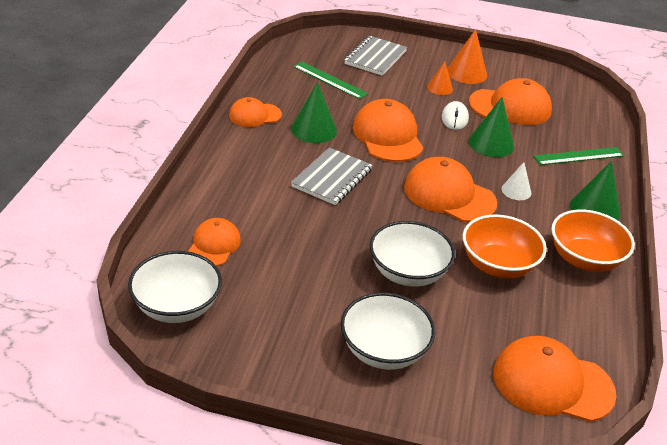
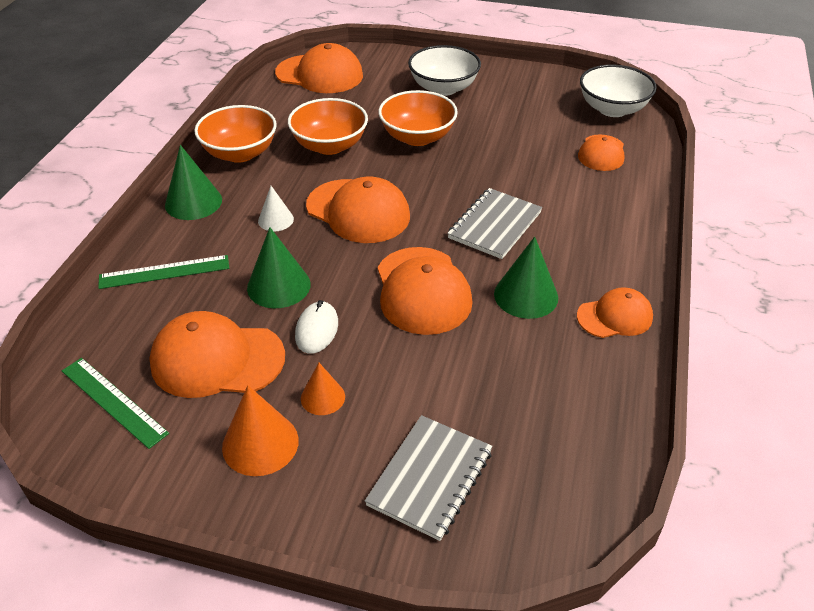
camera: 175 degrees left, 5 degrees up
(329, 80) = (513, 403): green ruler -> green ruler (114, 401)
(408, 273) = (417, 137): white bowl -> orange bowl

